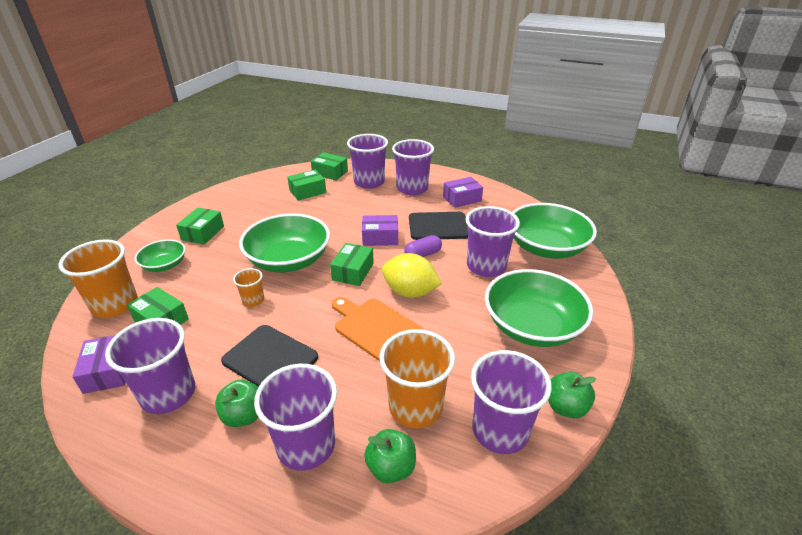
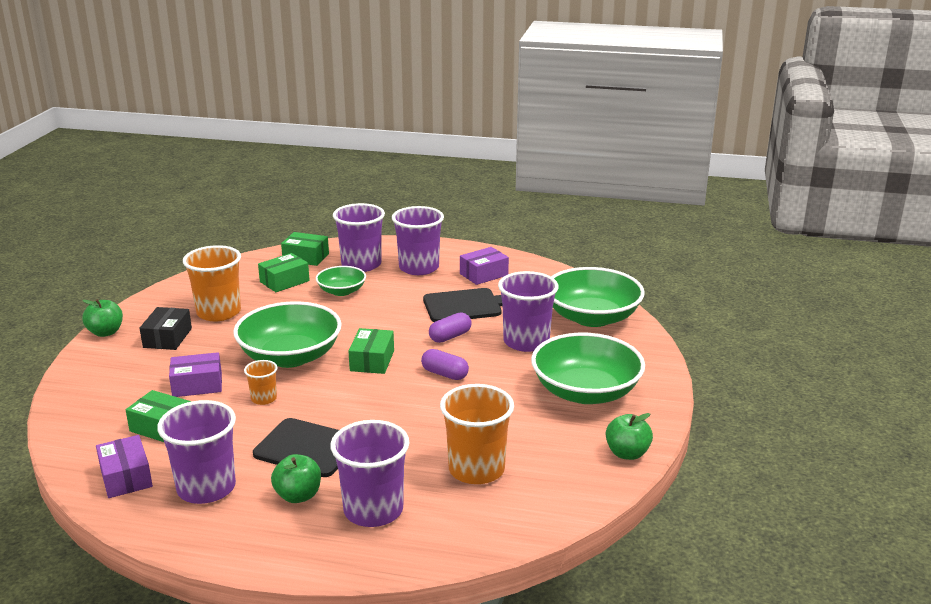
camera: 10 degrees left, 10 degrees down
(115, 305) = (96, 419): orange cup -> orange cup (219, 312)
(164, 265) = (136, 375): green bowl -> green bowl (341, 291)
(203, 233) = (167, 338): green box -> black box
(375, 328) = (415, 410): orange cutting board -> none
(380, 237) = (394, 324): purple box -> purple box (197, 385)
(391, 468) = (464, 516): green apple -> green apple (105, 332)
(410, 292) = (445, 374): yellow lemon -> purple capsule
(500, 430) = (565, 478): purple cup -> none

